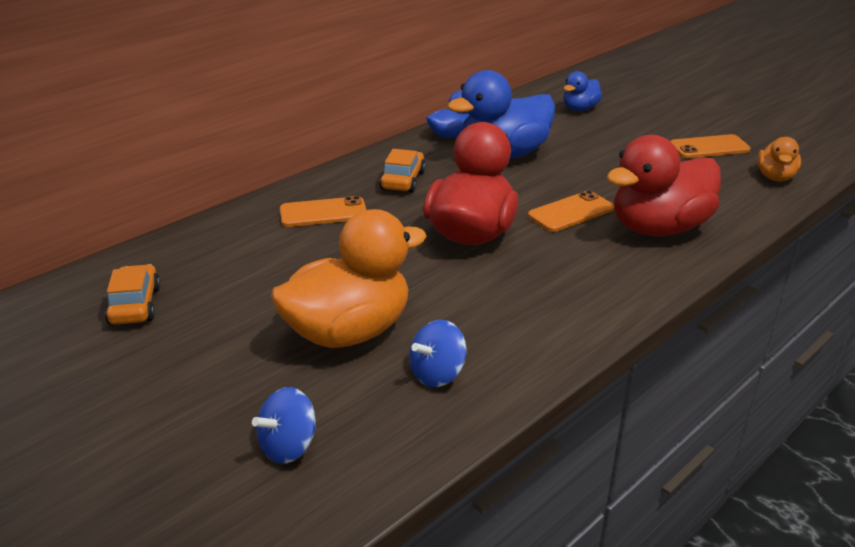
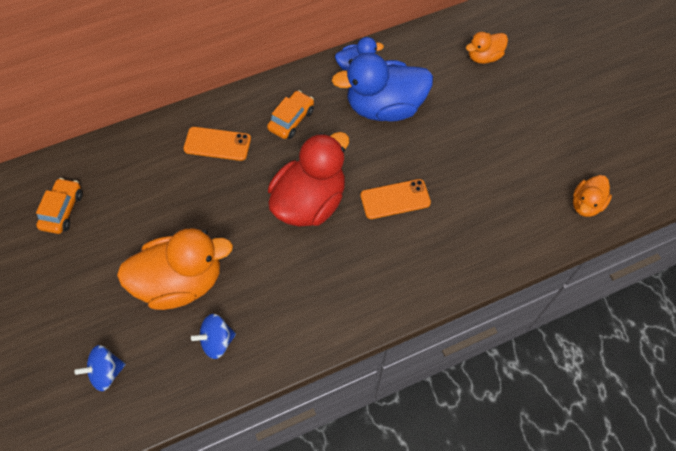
camera: 20 degrees right, 30 degrees up
(580, 109) = (484, 57): blue duck -> orange duck
(658, 228) = (449, 240): red duck -> none
(709, 147) = (559, 146): orange phone -> none

